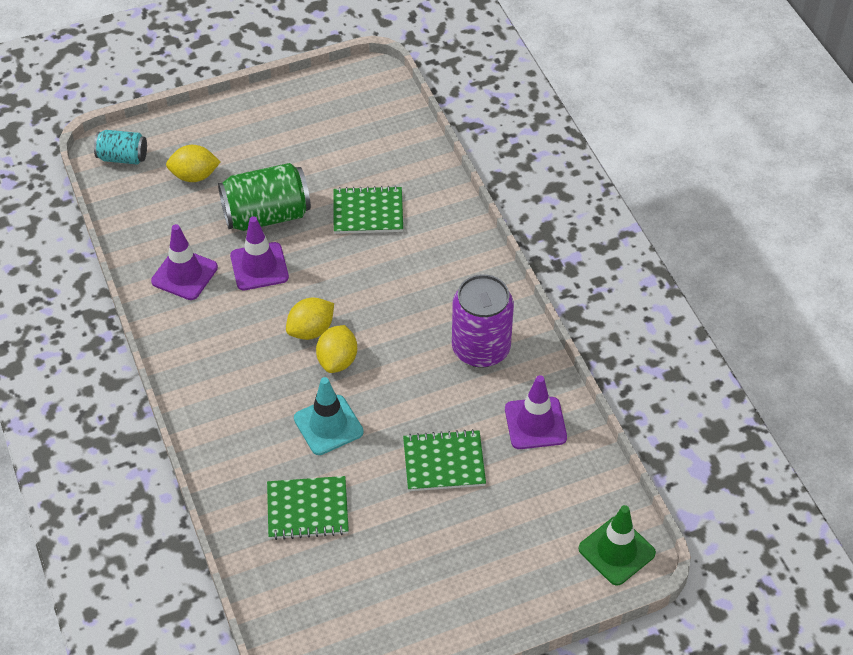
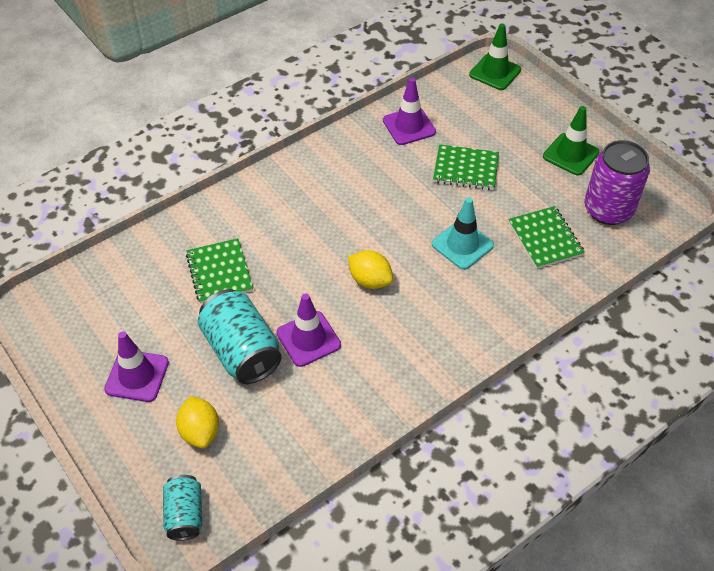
camera: 105 degrees left, 0 degrees up
(184, 274) = (336, 398): purple traffic cone -> purple traffic cone (137, 376)
(266, 215) = (242, 351): green can -> turquoise can
(337, 360) = (395, 254): yellow lemon -> none
(434, 587) = (570, 154): none -> green traffic cone
(444, 462) = (465, 169): green notebook -> green notebook turned 60 degrees counterclockwise
(481, 348) = (350, 168): purple can -> purple can (608, 210)

